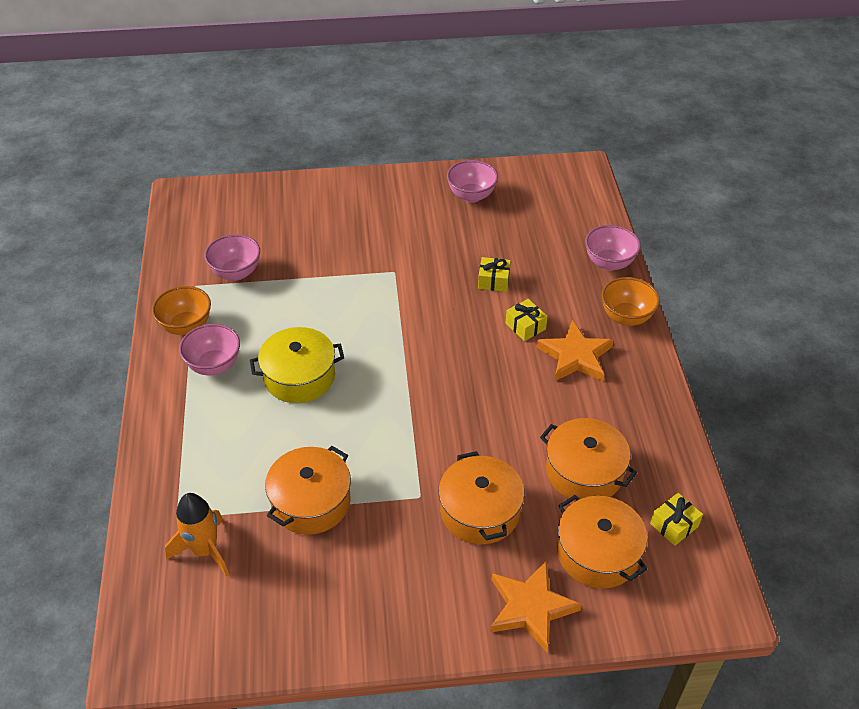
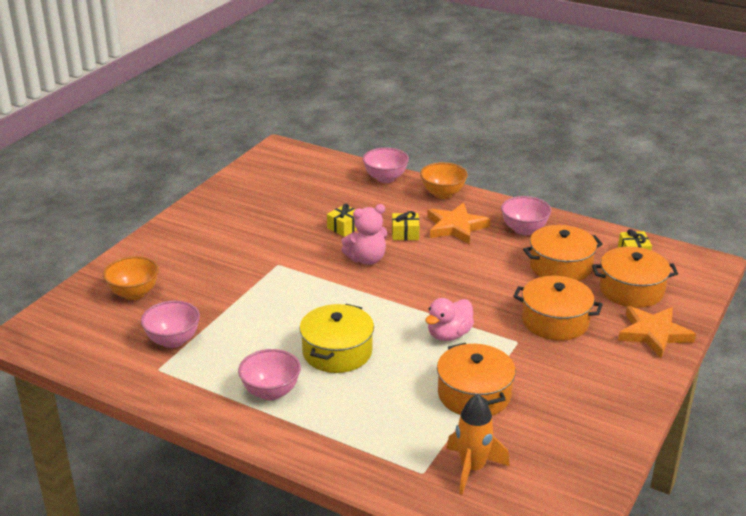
camera: 55 degrees left, 15 degrees down
(186, 326) = (203, 391): orange bowl -> orange bowl (134, 293)
(387, 440) = (449, 335): none -> pink duck
(456, 323) = (367, 259): none -> pink teddy bear
(471, 196) = (242, 200): pink bowl -> pink bowl (524, 230)

